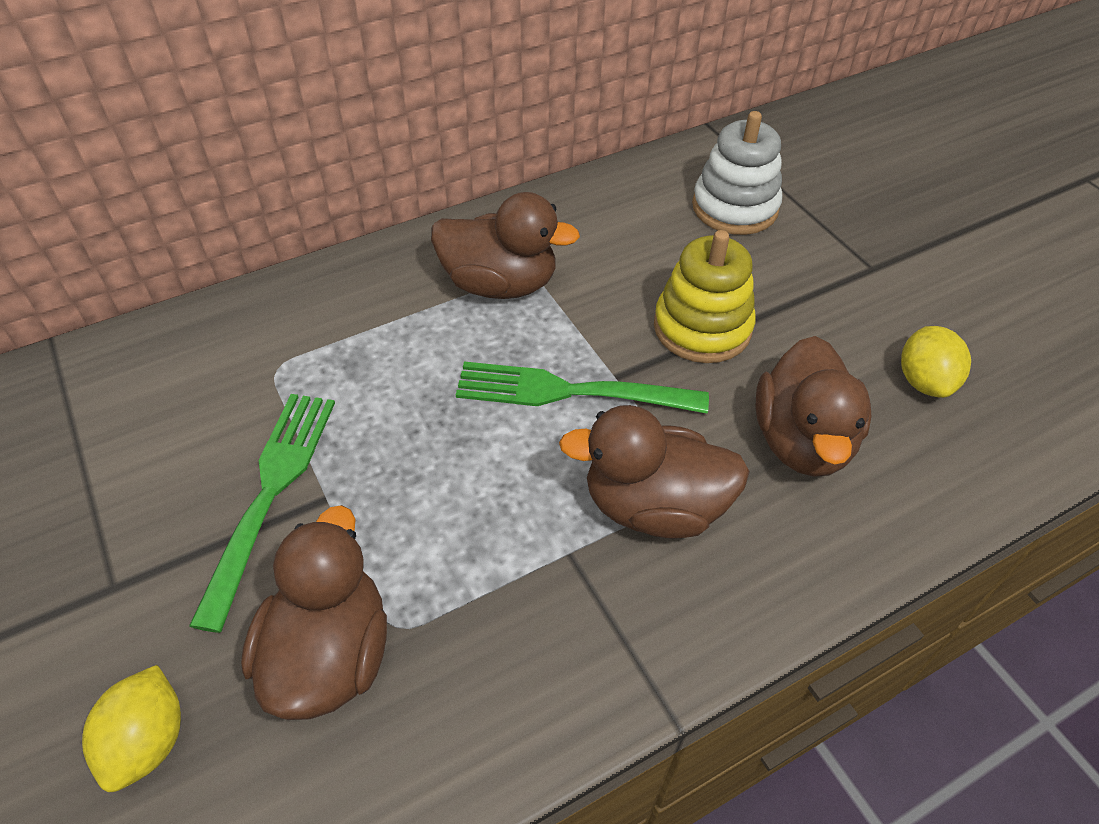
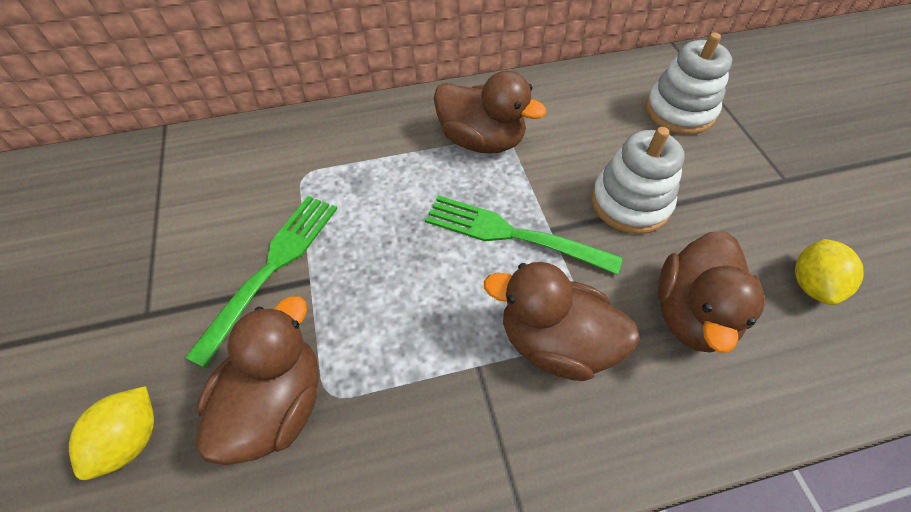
camera: 15 degrees right, 5 degrees up
(702, 328) = (630, 203): yellow stacking toy -> white stacking toy

